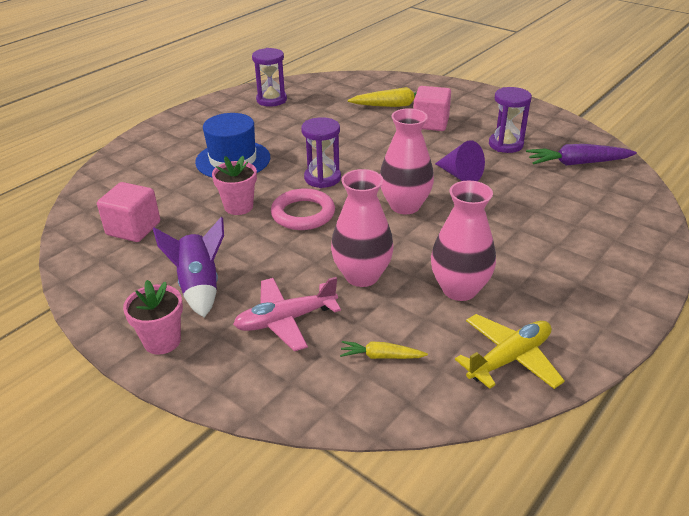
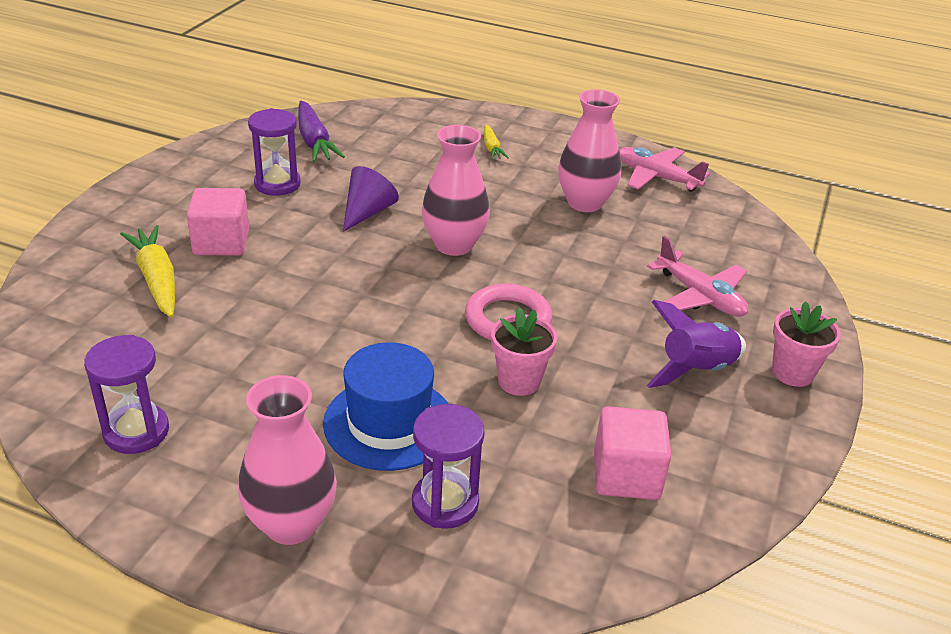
camera: 110 degrees left, 0 degrees up
(322, 178) = (413, 318): purple hourglass -> purple hourglass (445, 503)
(362, 276) = (601, 259): pink vase -> pink vase (291, 524)
(381, 356) = (702, 236): yellow carrot -> yellow carrot (491, 148)
(509, 359) = (657, 177): yellow plane -> pink plane

